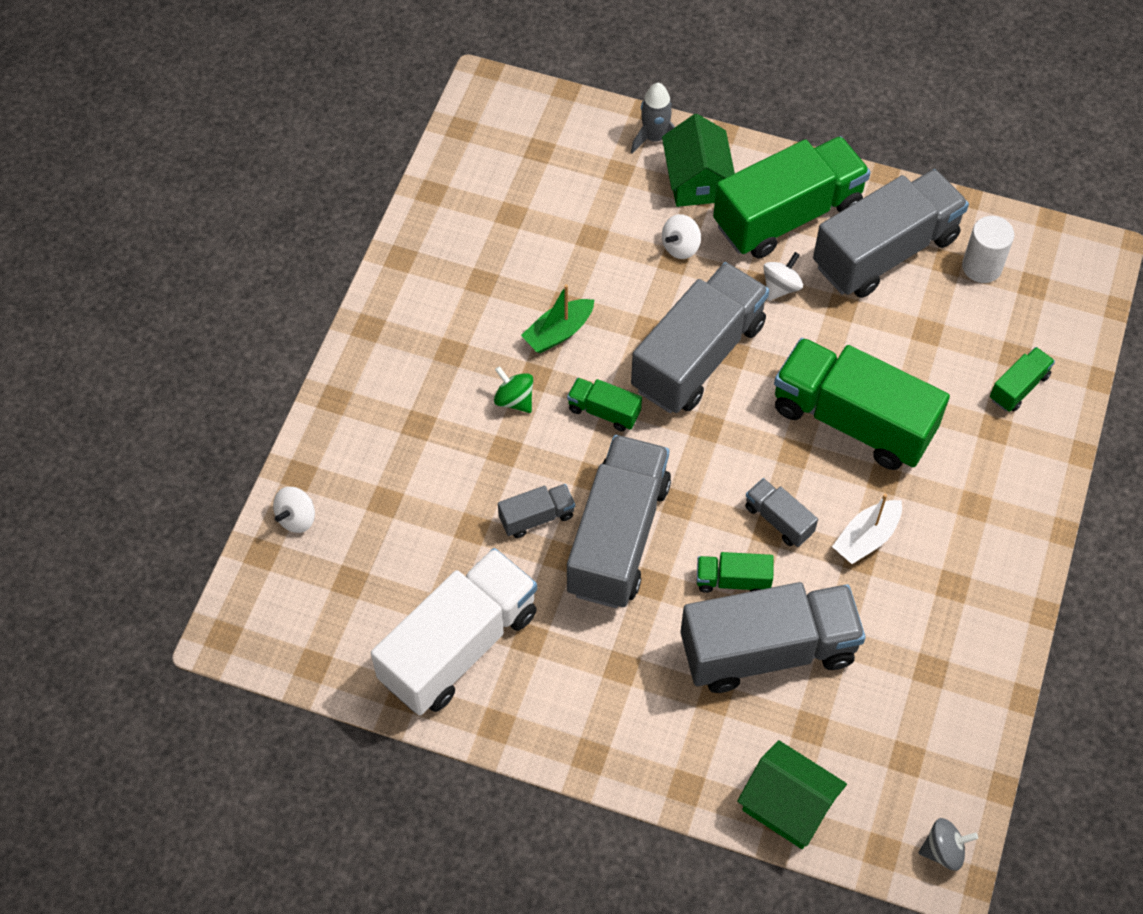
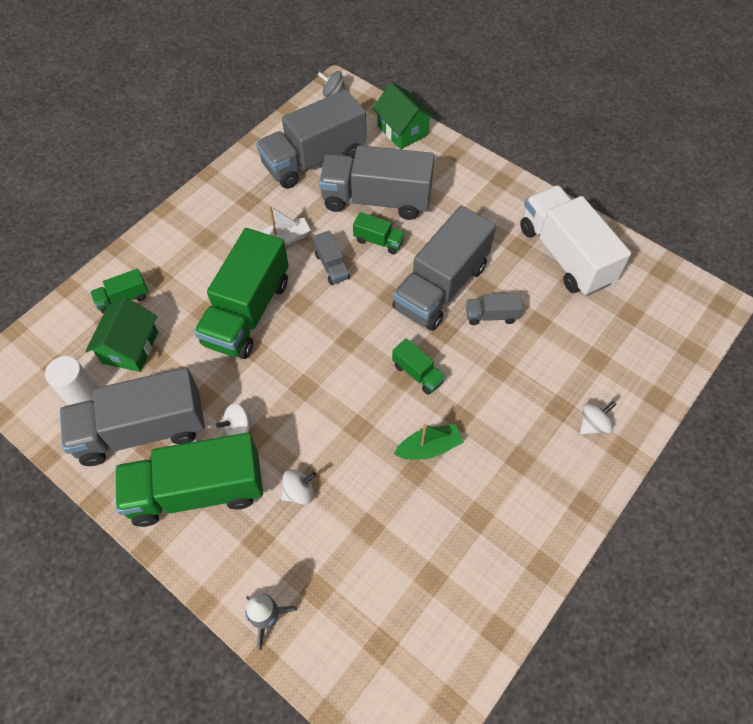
camera: 160 degrees left, 0 degrees up
(297, 518) = (663, 366): white spinning top -> white spinning top (593, 424)
(459, 646) = (565, 255): white truck -> white truck turned 90 degrees clockwise
(514, 400) = (481, 403): green spinning top -> none
(696, 181) = (253, 555): green house -> green house (130, 347)
(698, 356) = (330, 392): grey truck -> grey truck (314, 159)
(852, 420) = (247, 312): green truck -> green truck turned 60 degrees clockwise

